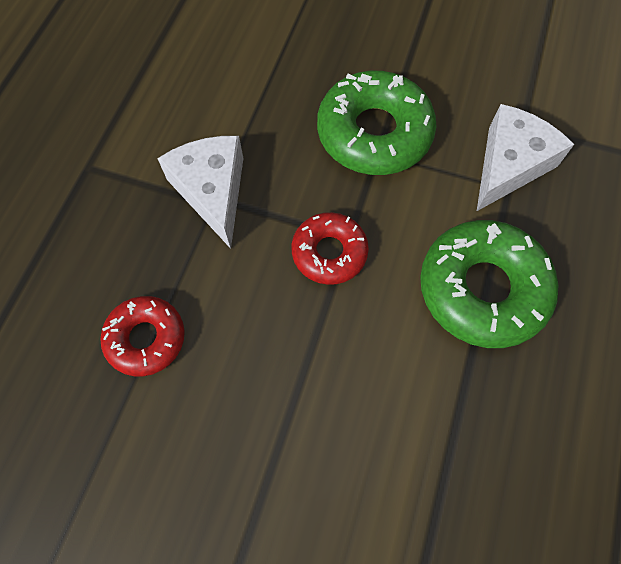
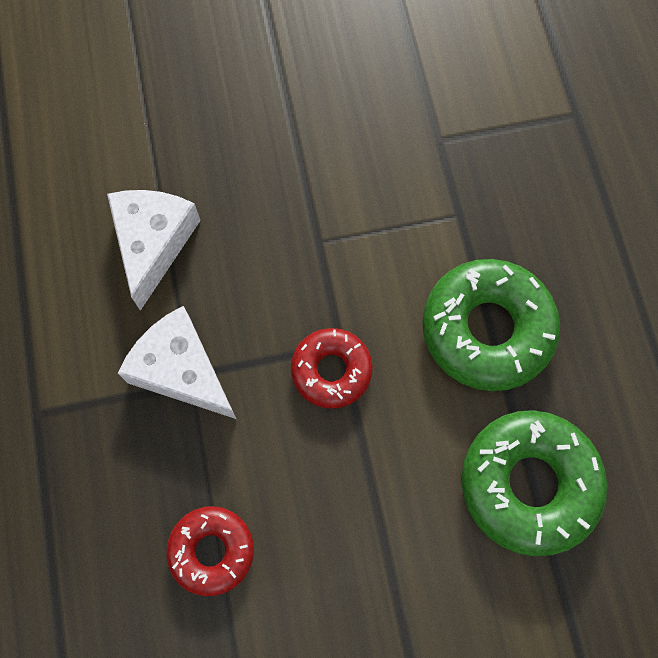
camera: 30 degrees left, 5 degrees up
(374, 133) = (303, 223): green donut -> green donut (529, 484)
(509, 165) = (448, 190): white cheese -> white cheese (153, 243)

